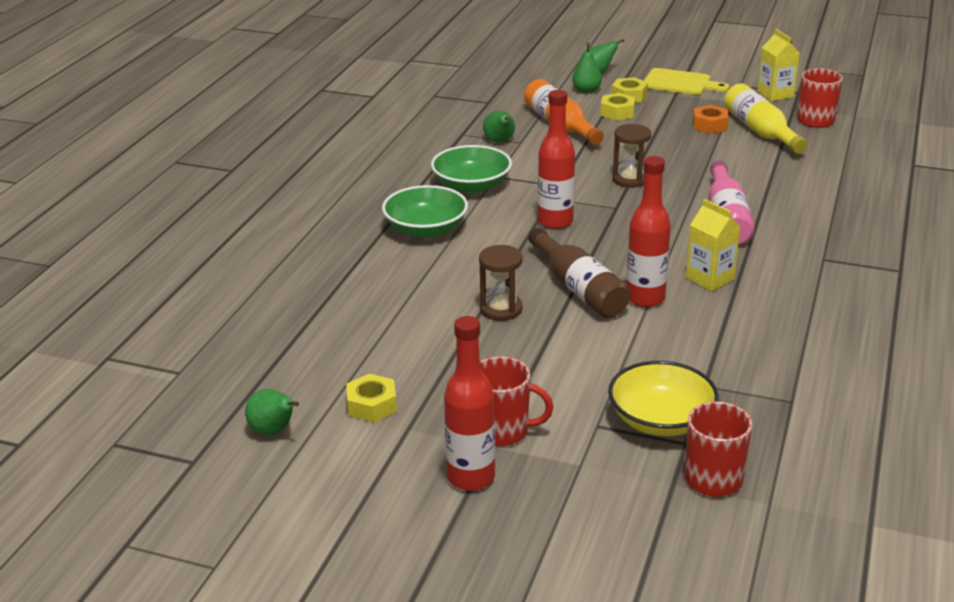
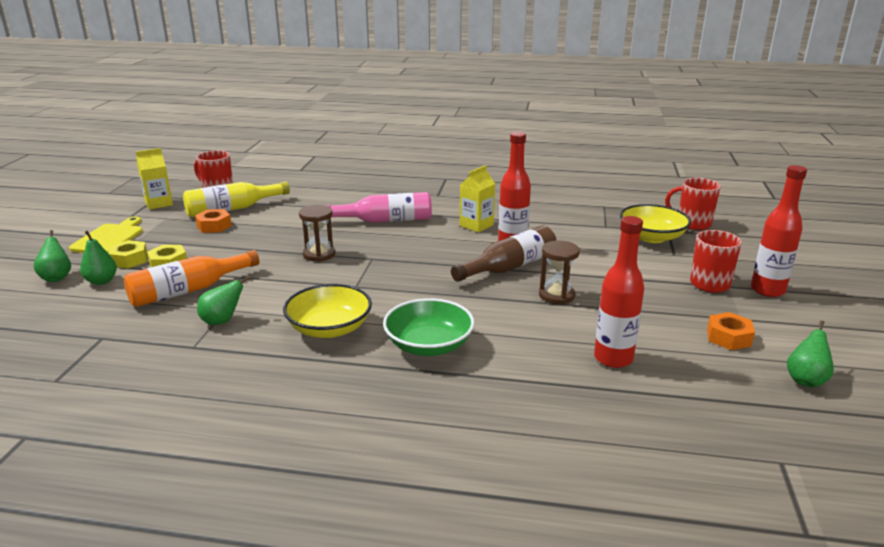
camera: 100 degrees left, 5 degrees down
(372, 405) = (728, 337): yellow nut -> orange nut
(471, 185) = (329, 328): green bowl -> yellow bowl
(555, 221) = (401, 282): red bottle -> red bottle (613, 358)

